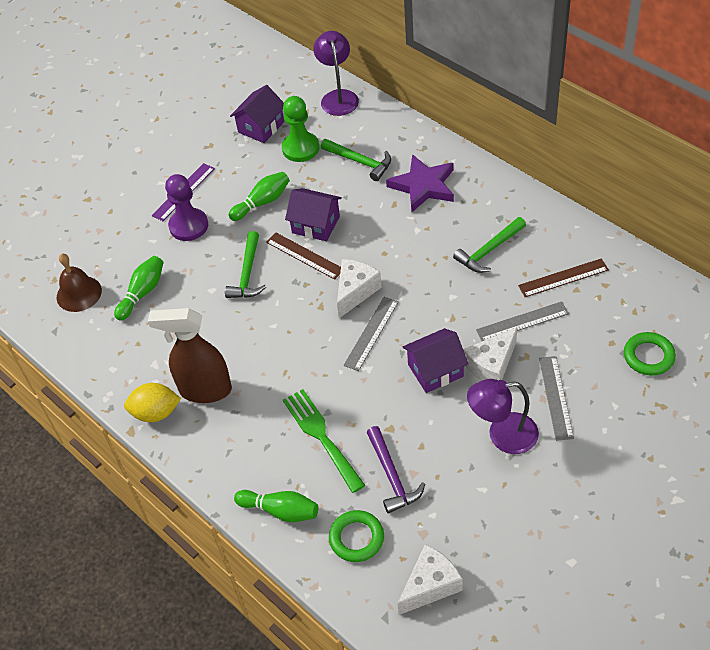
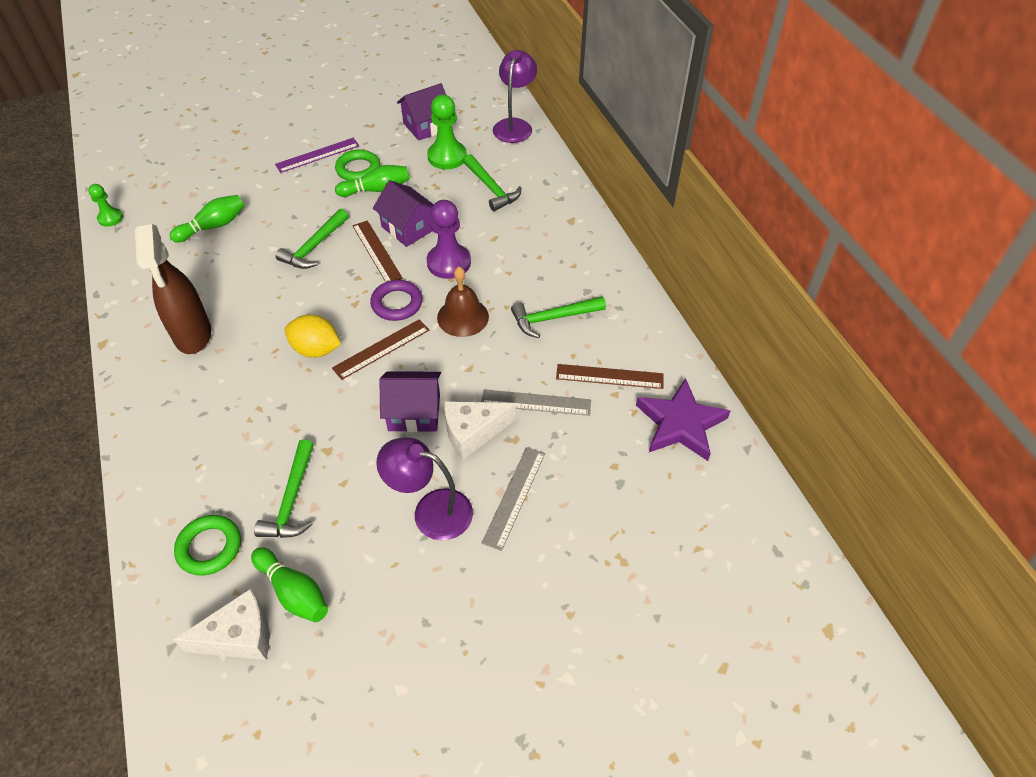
camera: 20 degrees right, 0 degrees up
(40, 324) = (110, 218): none -> green pawn
(79, 293) = (162, 205): brown bell -> brown bell (463, 317)
(156, 413) = (136, 337): yellow lemon -> yellow lemon (316, 349)
(188, 226) = (298, 185): purple pawn -> purple pawn (449, 263)
(205, 390) = (193, 335): brown spray bottle -> brown spray bottle turned 135 degrees counterclockwise
(280, 511) = (164, 482): green bowling pin -> green bowling pin (294, 592)
(321, 436) = (258, 427): green fork -> none
(355, 291) = (397, 303): white cheese -> purple ring
(371, 333) = (381, 349): grey ruler -> brown ruler
(392, 476) = (292, 500): purple hammer -> green hammer
(423, 186) = (534, 232): purple star -> purple star (680, 424)
(648, 356) = (644, 499): green ring -> green ring (358, 169)

